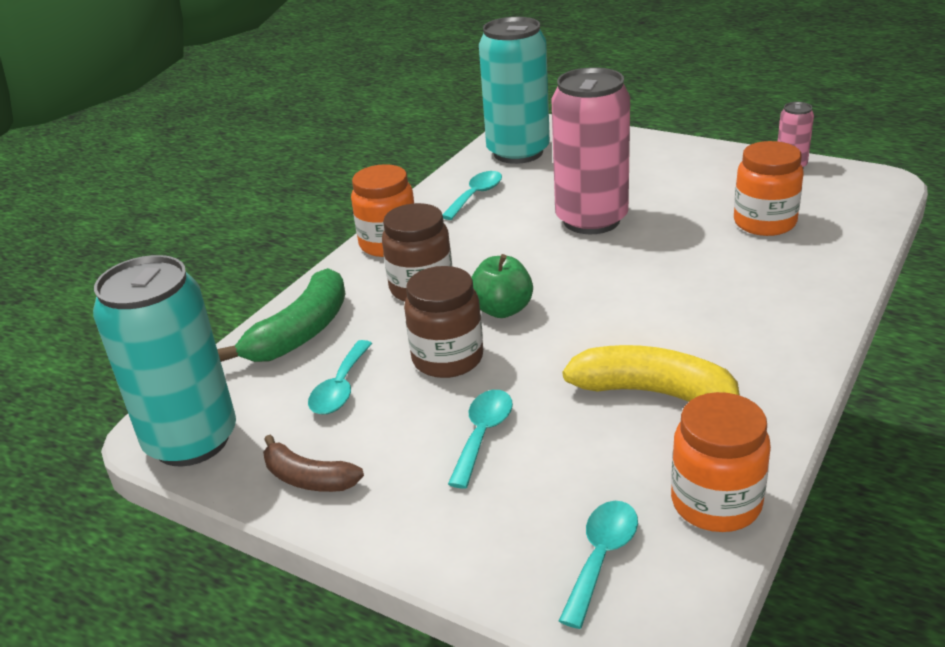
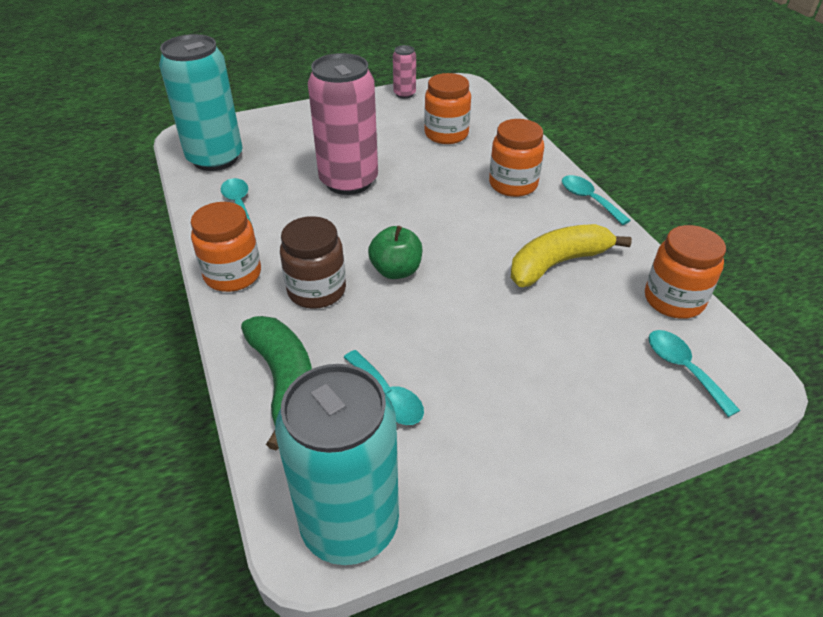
camera: 55 degrees left, 10 degrees up
(308, 478) = (478, 469): brown banana -> none
(447, 358) = (419, 324): brown jar -> none
(483, 435) = (522, 354): turquoise spoon -> turquoise spoon (588, 199)
(748, 302) = (513, 184): none -> orange jar

